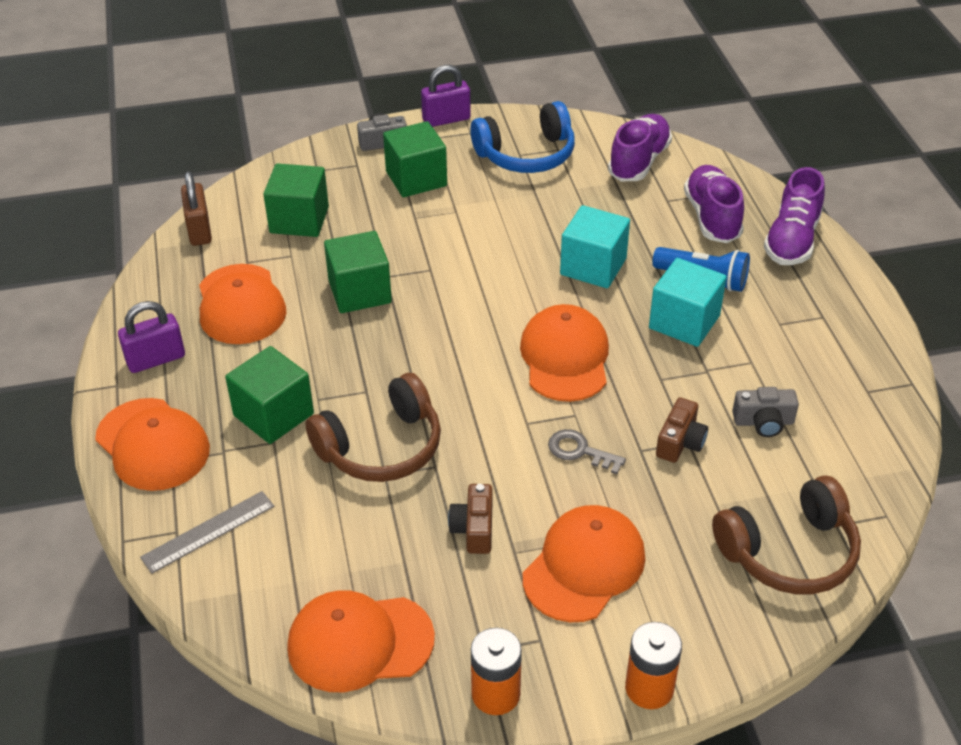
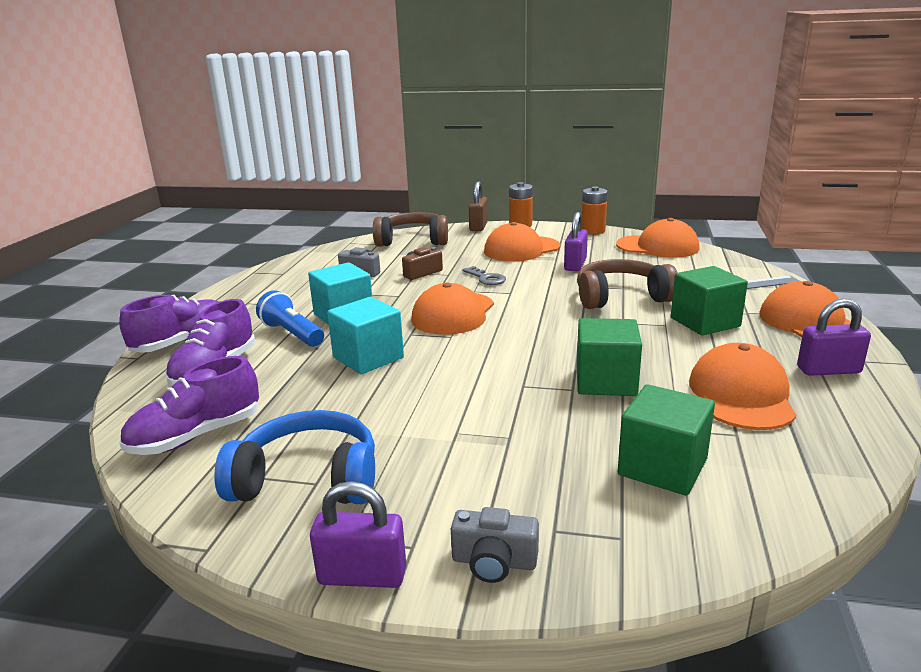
camera: 155 degrees left, 20 degrees down
(199, 230) = (813, 486): brown padlock -> brown padlock (478, 227)
(416, 179) = (478, 484): green cube -> none
(474, 529) = (575, 265): brown camera -> purple padlock

